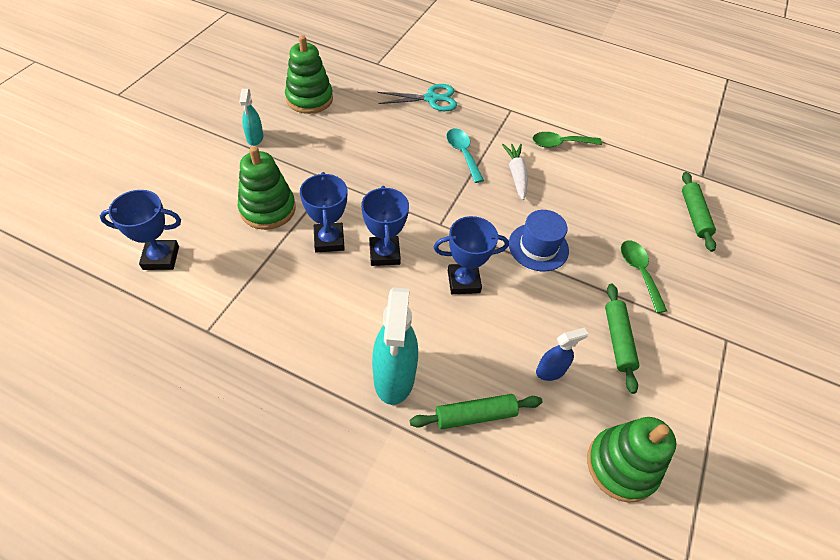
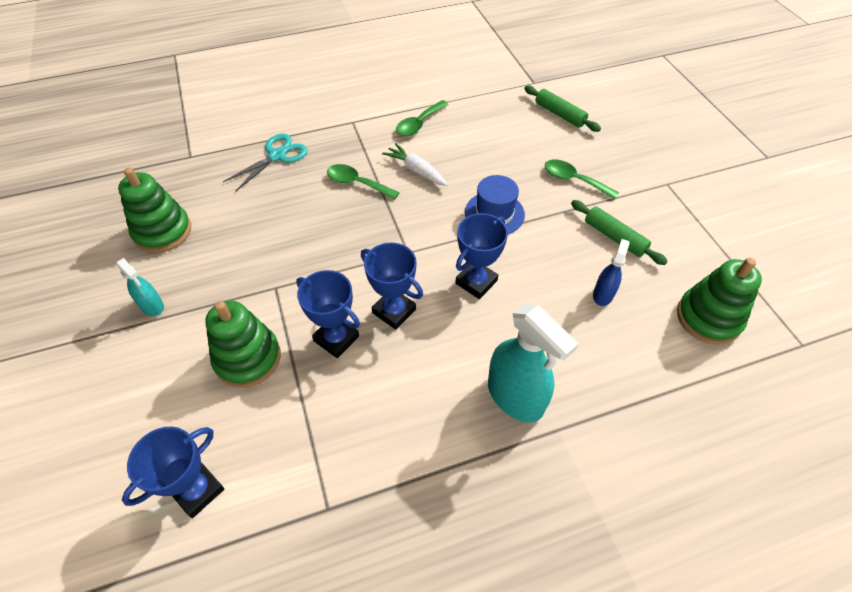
camera: 40 degrees left, 0 degrees up
(462, 153) = (357, 183): turquoise spoon -> green spoon
(475, 415) = (597, 370): green rolling pin -> none

